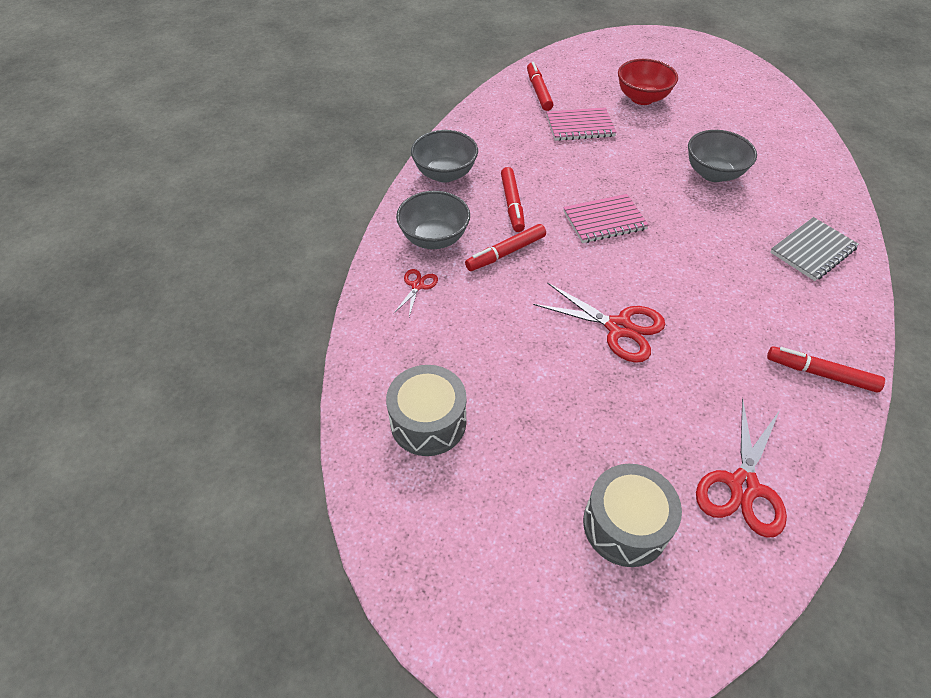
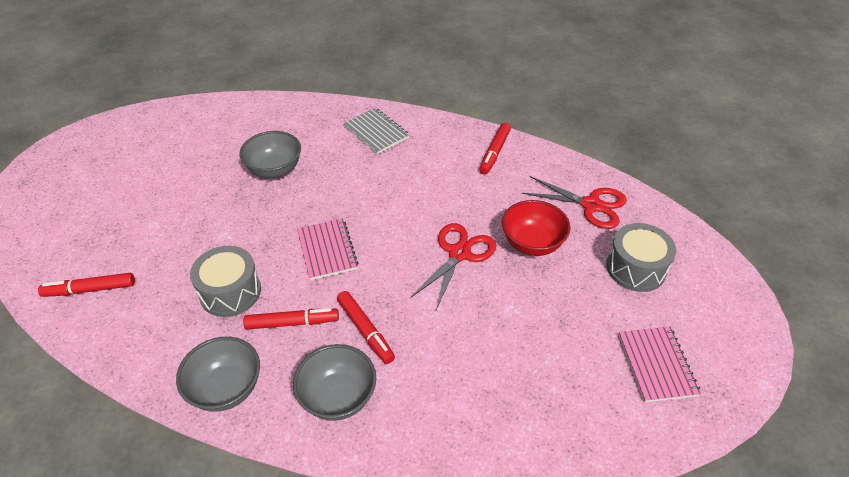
camera: 90 degrees left, 5 degrees down
(417, 286) = (409, 411): red scissors -> none
(428, 422) = (575, 395): grey drum -> grey drum (230, 292)
(580, 126) = (173, 256): pink notebook -> pink notebook (656, 365)
(642, 98) = (140, 202): red bowl -> red bowl (532, 243)

